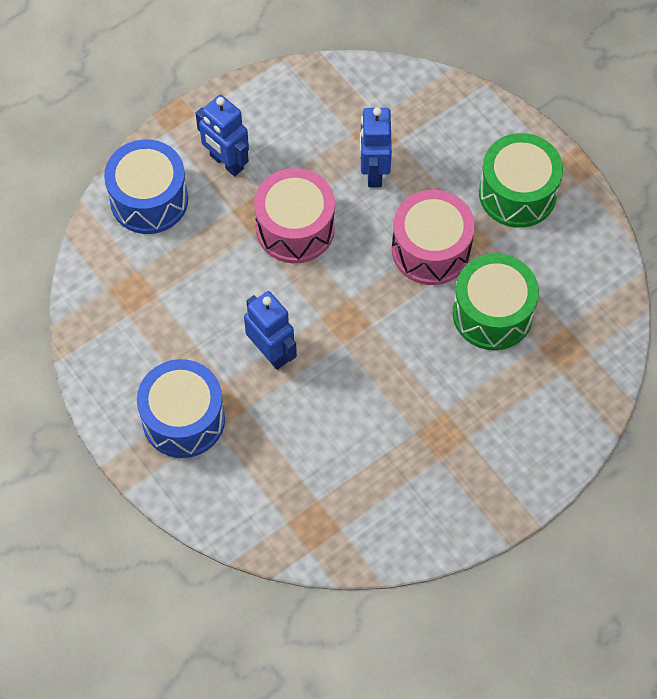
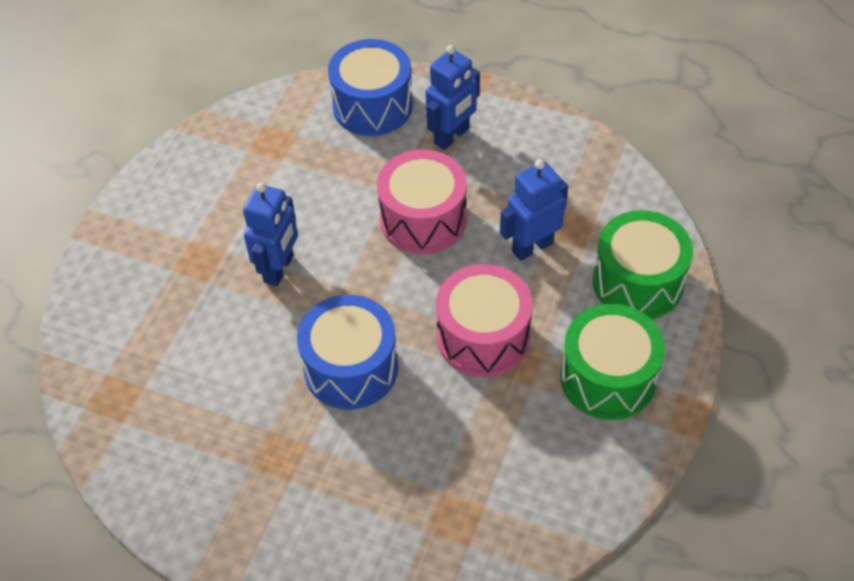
camera: 60 degrees right, 10 degrees down
(183, 419) = (168, 241): blue drum -> blue drum (351, 368)
(226, 162) = (452, 136): blue robot -> blue robot turned 150 degrees counterclockwise
(492, 313) = (450, 428): green drum -> green drum (637, 282)

